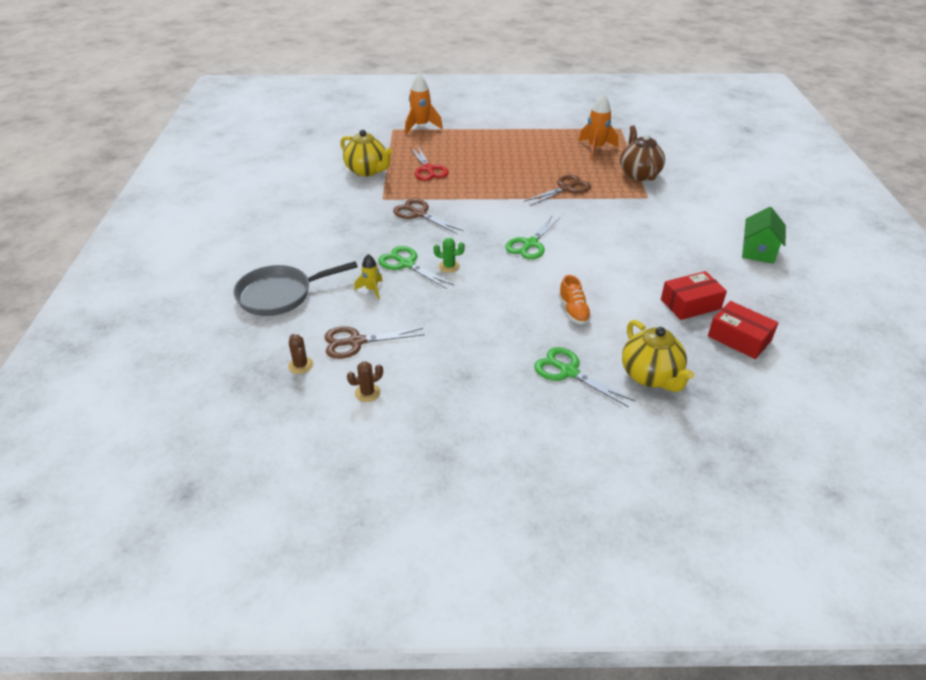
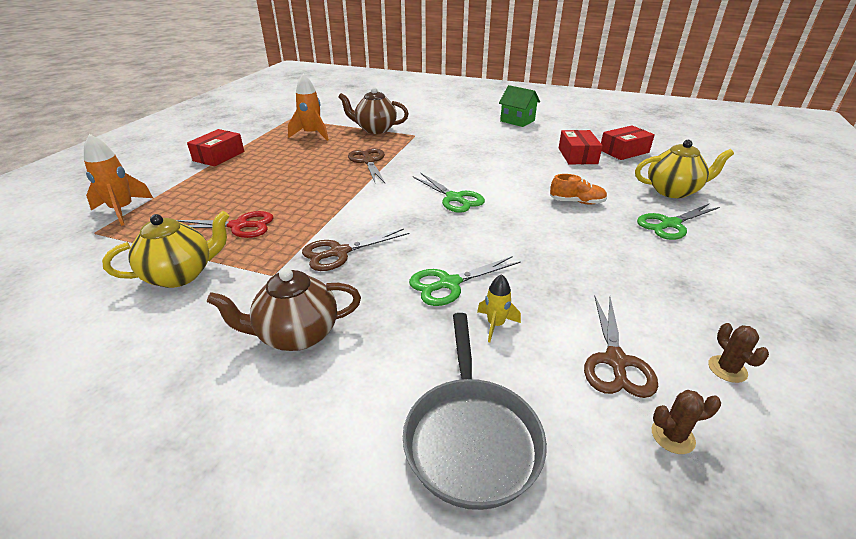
camera: 70 degrees left, 5 degrees down
(333, 223) = (296, 335): none -> brown teapot
(449, 266) = (470, 253): green cactus -> none
(519, 126) = (219, 156): none -> red box

